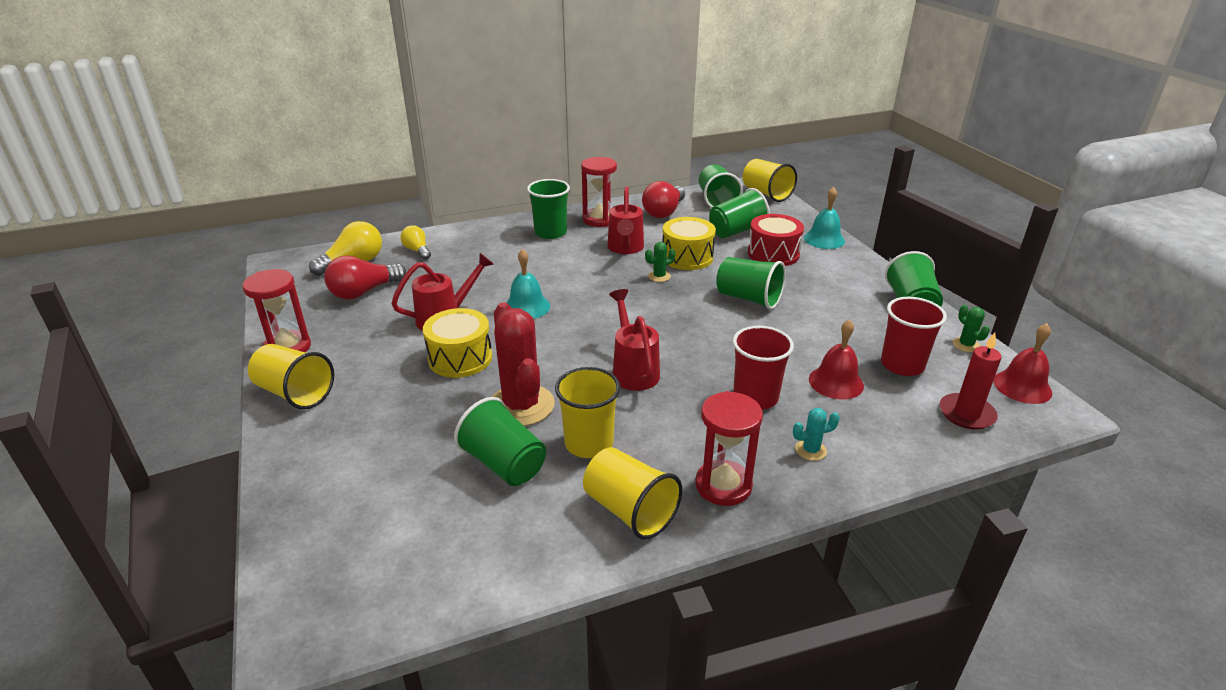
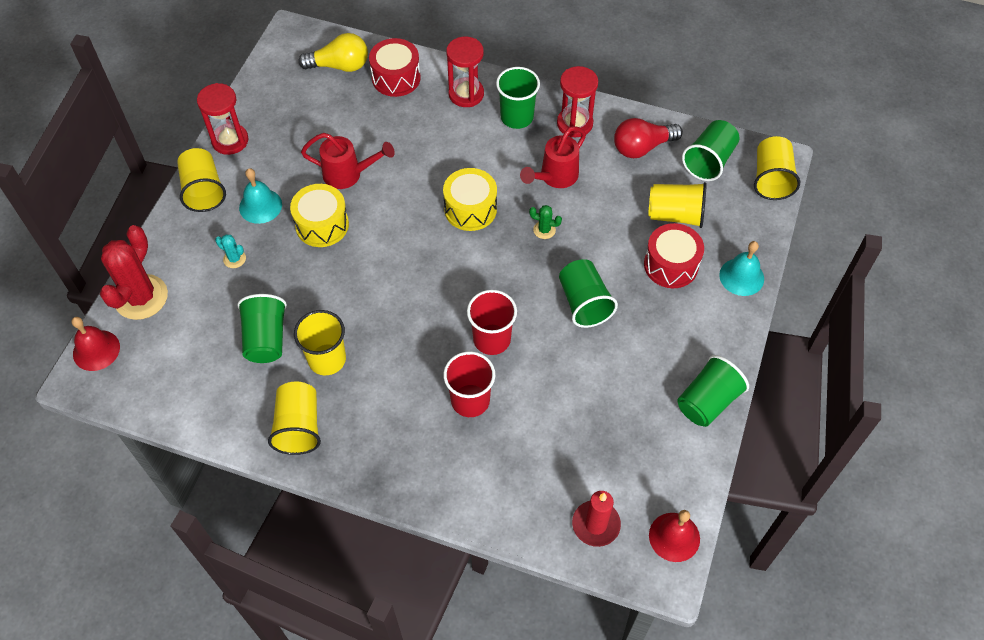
camera: 40 degrees right, 25 degrees up
(364, 292) = (320, 108): red light bulb -> none
(417, 250) = (396, 78): yellow light bulb -> red drum
(521, 405) = (319, 297): red cactus -> red cactus (141, 297)
(526, 307) = (412, 199): turquoise bell -> turquoise bell (260, 206)
(633, 370) = (419, 316): red watering can -> none
(687, 257) = (593, 221): yellow drum -> yellow drum (470, 209)
(723, 485) = (368, 451): red hourglass -> red hourglass (466, 94)
(736, 231) = (675, 215): green cup -> yellow cup
(810, 450) = (452, 468): turquoise cactus -> turquoise cactus (234, 259)
(836, 382) = (542, 429): red bell -> red bell (96, 350)
(902, 365) = (612, 451): red cup -> red cup (492, 339)
(966, 345) = (690, 471): green cactus -> none

